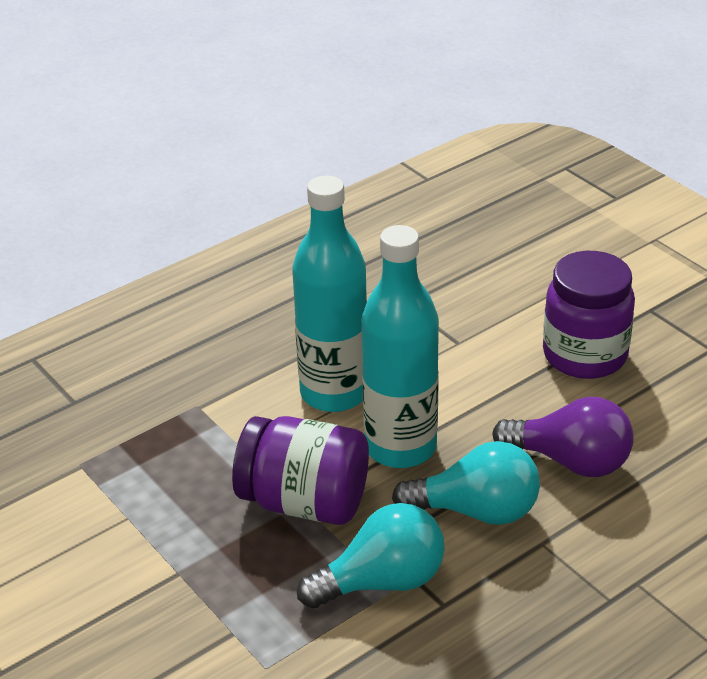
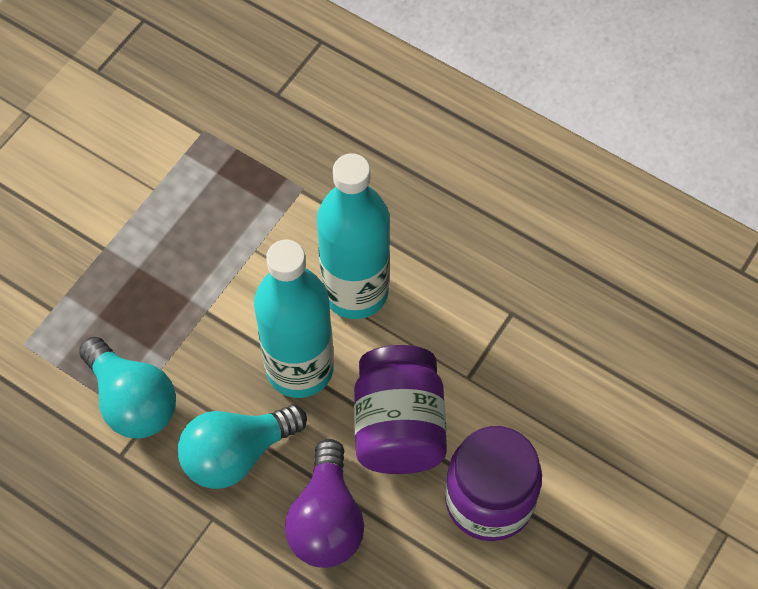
camera: 70 degrees right, 25 degrees up
(304, 502) = (208, 313): purple jar -> purple jar (399, 427)
(476, 511) = (237, 454): turquoise light bulb -> turquoise light bulb turned 75 degrees clockwise

